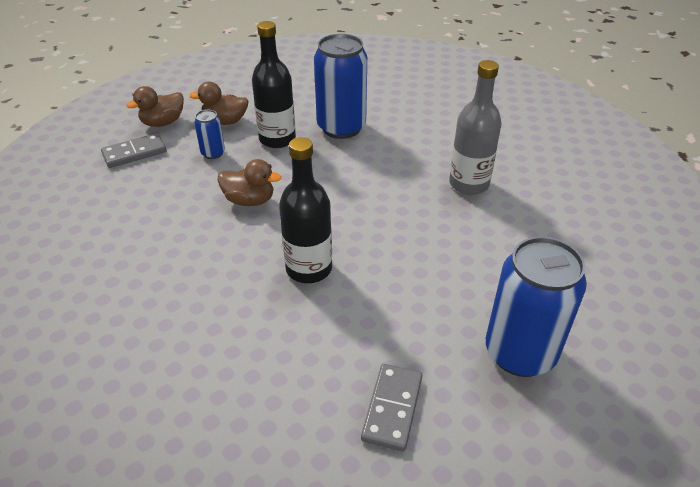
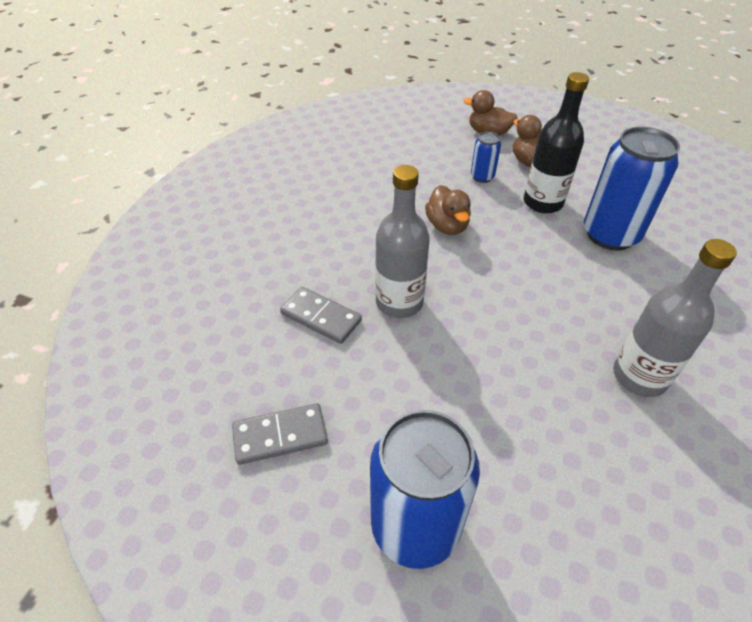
camera: 60 degrees right, 5 degrees up
(134, 153) = (438, 140): grey domino -> grey domino (321, 317)
(309, 268) = (399, 302): black bottle -> grey bottle

